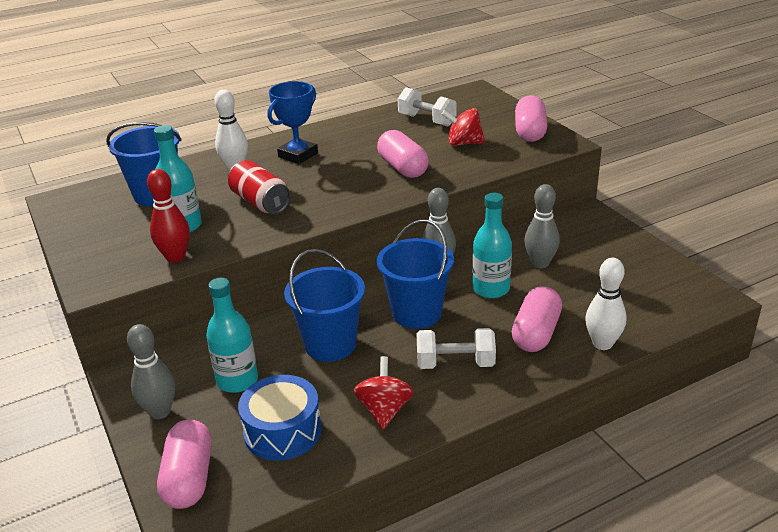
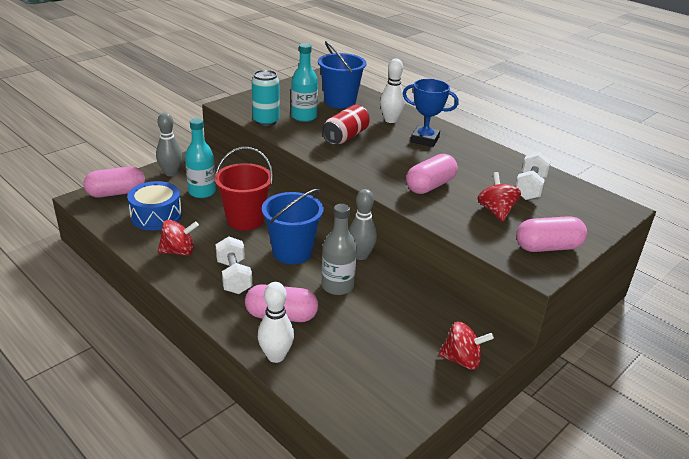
camera: 70 degrees right, 0 degrees up
(175, 257) = (266, 121): red bowling pin -> turquoise can
(330, 344) = (245, 220): blue bucket -> red bucket
(491, 289) = (337, 286): turquoise bottle -> grey bottle
(540, 263) = (388, 312): grey bowling pin -> none
(613, 236) = (462, 360): none -> red spinning top

